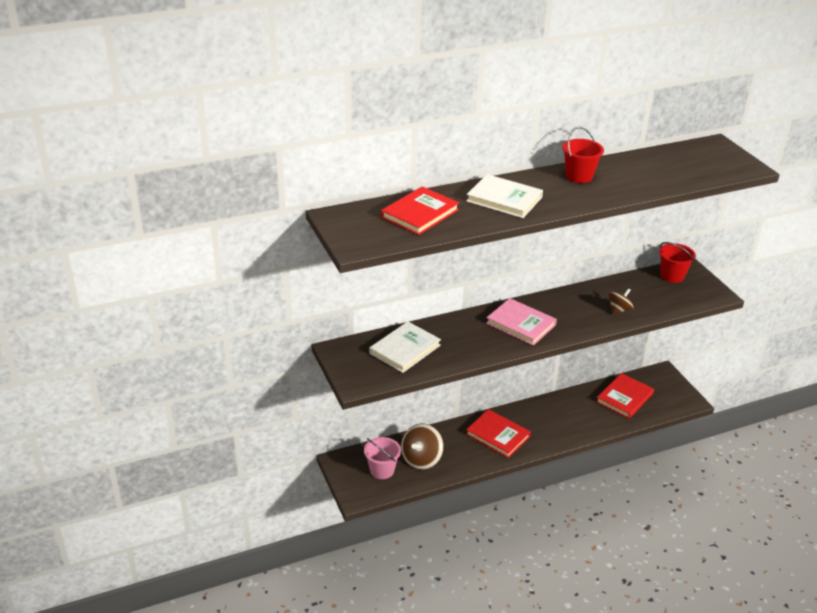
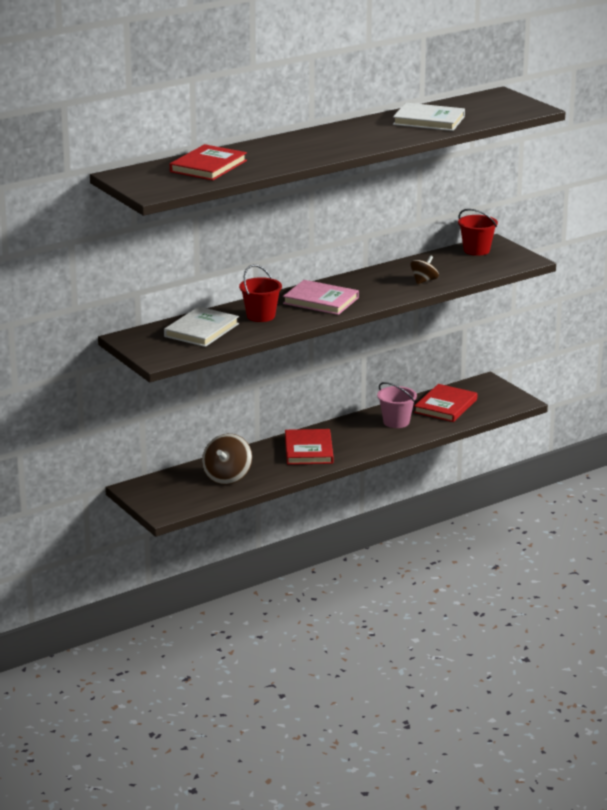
camera: 10 degrees left, 10 degrees down
(382, 470) = (185, 490): pink bucket -> pink bucket (396, 422)
(497, 435) = (308, 450): red book -> red book turned 60 degrees clockwise
(504, 199) = (290, 150): white book -> white book (429, 120)
(579, 176) = (362, 128): red bucket -> red bucket (260, 316)

